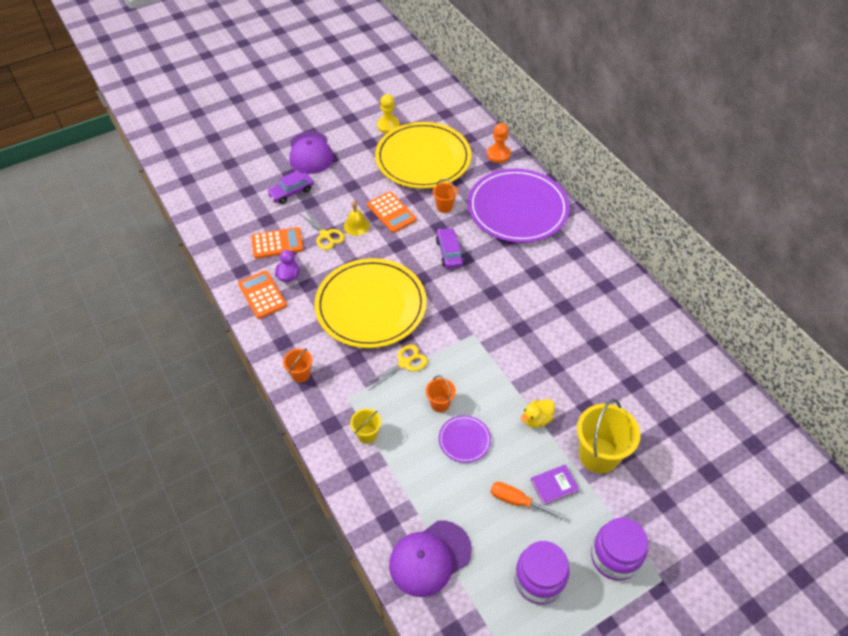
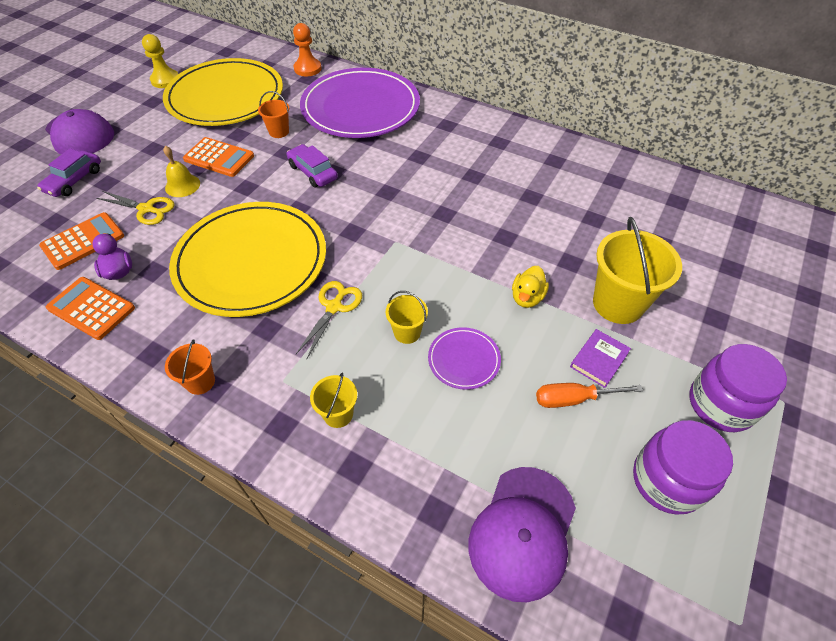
camera: 30 degrees left, 0 degrees up
(440, 404) = (407, 332): orange bucket -> yellow bucket

